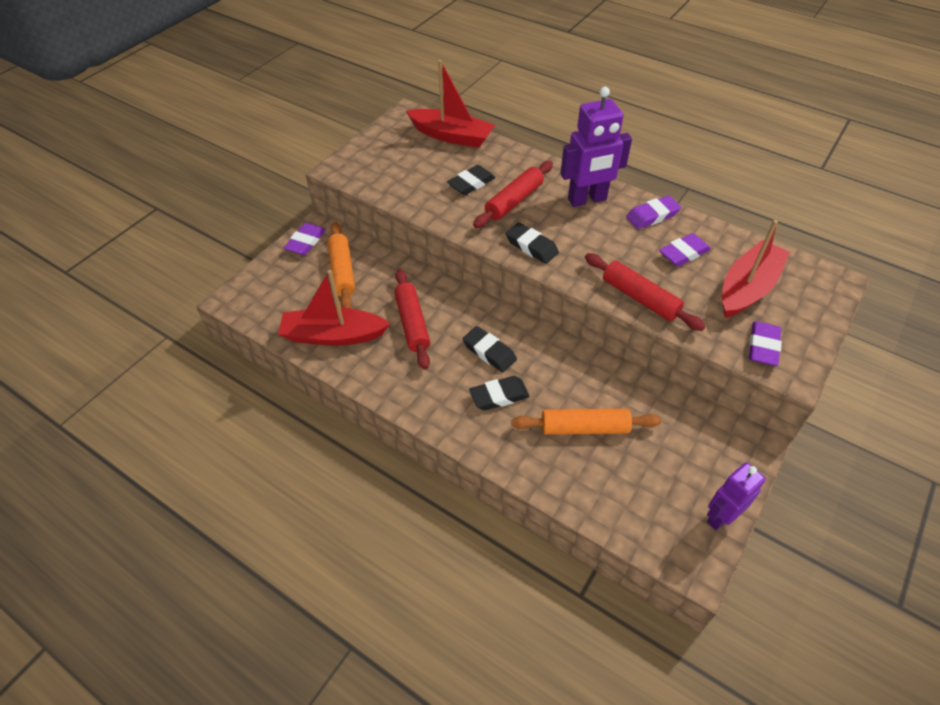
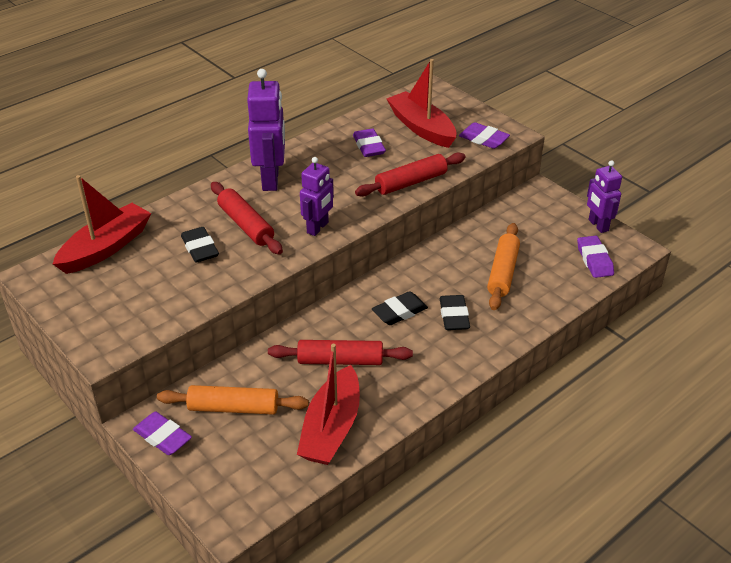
camera: 75 degrees left, 10 degrees down
(531, 246) = (318, 228): black eraser -> purple robot
(652, 216) = (314, 150): purple eraser -> purple eraser (594, 260)

